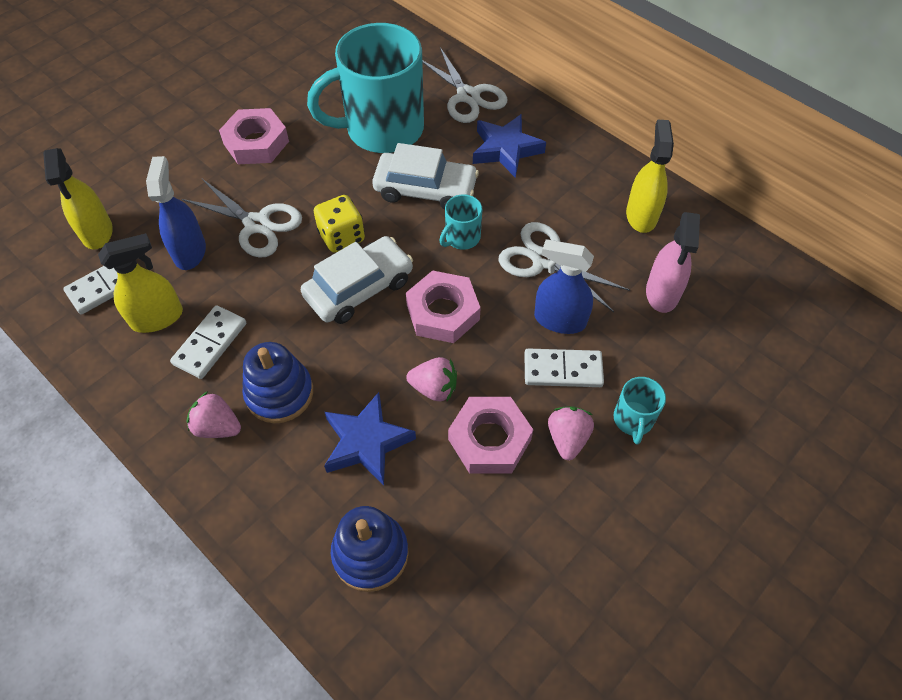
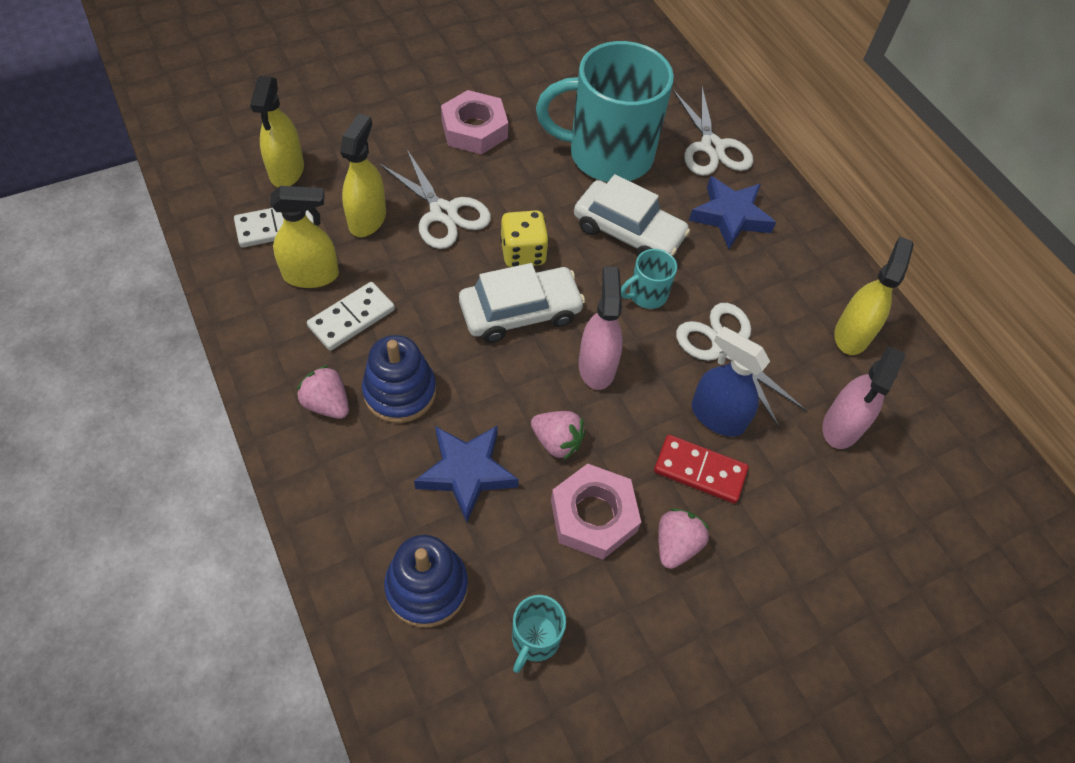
camera: 15 degrees right, 0 degrees up
(189, 251) = (367, 219): blue spray bottle -> yellow spray bottle
(443, 312) = (596, 366): pink nut -> pink spray bottle
(563, 370) = (699, 471): white domino -> red domino
(633, 420) = (755, 551): turquoise mug -> turquoise mug (535, 639)

